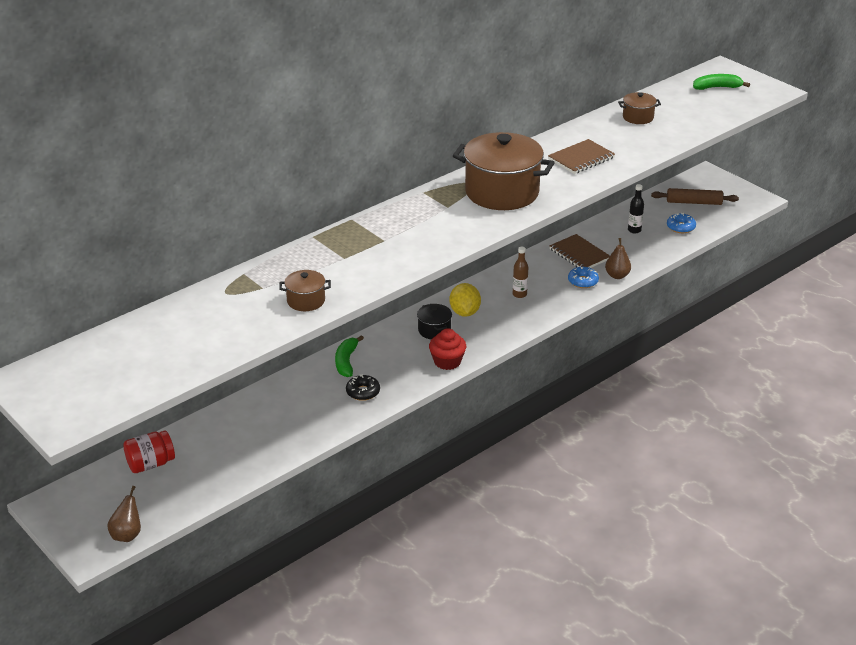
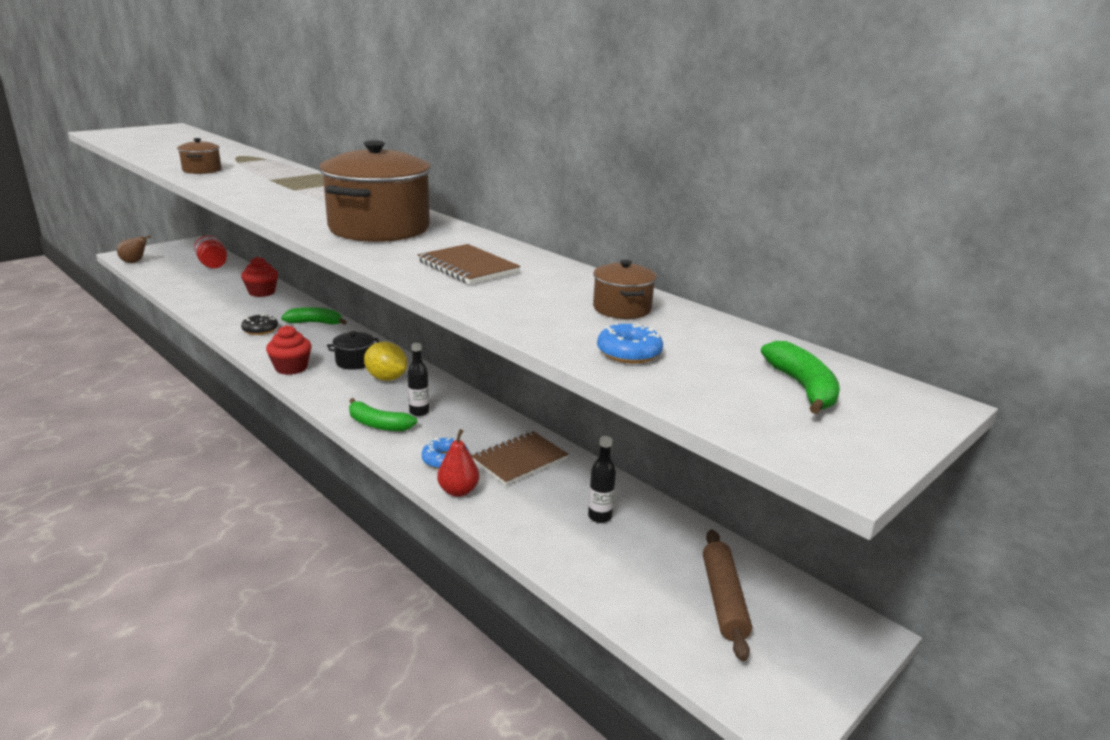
camera: 85 degrees right, 10 degrees down
(256, 408) = (262, 292): none -> red cupcake
(464, 312) = (386, 378): yellow lemon -> yellow lemon turned 45 degrees clockwise
(519, 294) = (419, 412): brown bottle -> black bottle
(539, 310) = (378, 424): none -> green banana
(617, 275) = (458, 491): brown pear -> red pear
(680, 227) = (621, 573): blue donut -> blue donut (629, 353)

